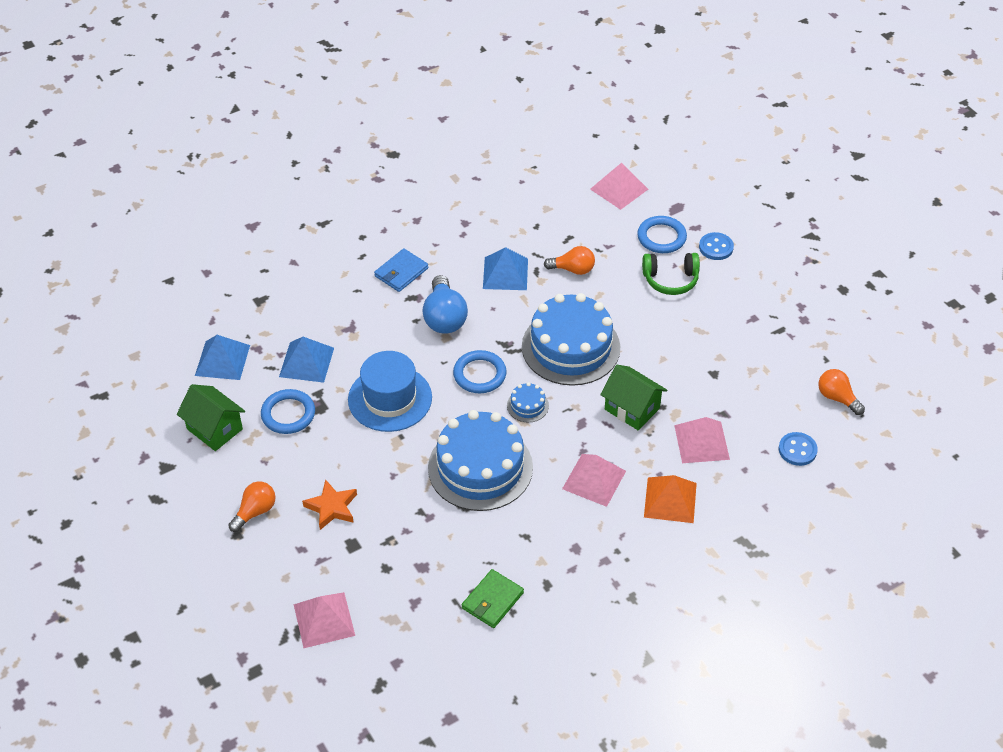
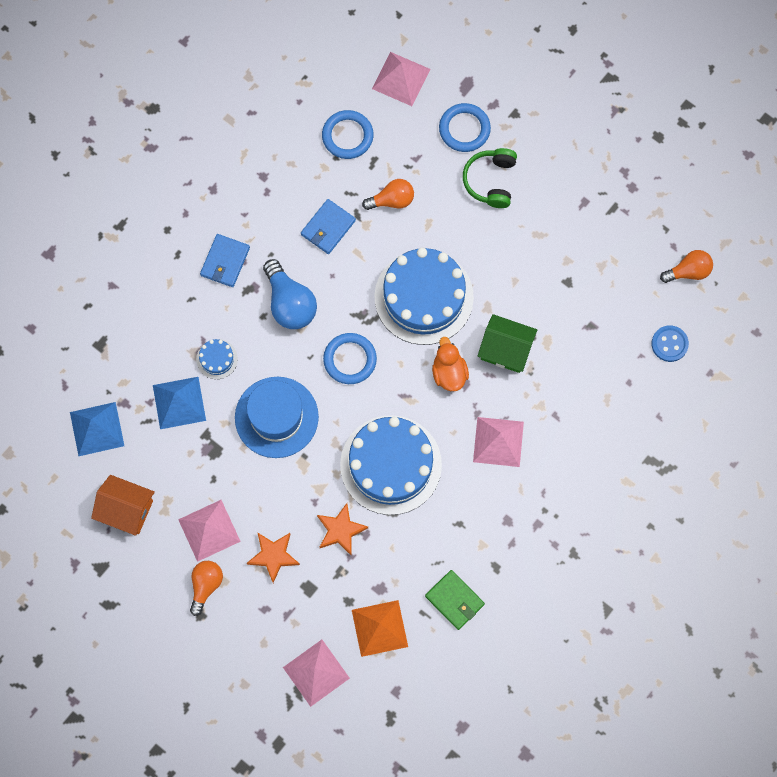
camera: 20 degrees left, 25 degrees up
(214, 429) = (126, 510): green house -> orange house
(288, 414) = (188, 468): blue ring -> blue ring (347, 136)
(407, 506) = (340, 530): none -> orange star
(492, 600) = (454, 600): green wallet -> green wallet turned 60 degrees counterclockwise
(505, 273) = (328, 227): blue pyramid -> blue wallet
(527, 405) = (408, 380): blue cake -> blue cake (217, 359)
(569, 411) = (449, 373): none -> orange duck
(670, 280) = (491, 181): green headphones -> green headphones turned 120 degrees clockwise
(670, 500) = (573, 439): orange pyramid -> orange pyramid (379, 628)
(701, 442) = (581, 365): pink pyramid -> pink pyramid (209, 530)
(716, 247) = (521, 124): blue button -> none
(837, 398) = (688, 271): orange light bulb -> orange light bulb turned 135 degrees clockwise

